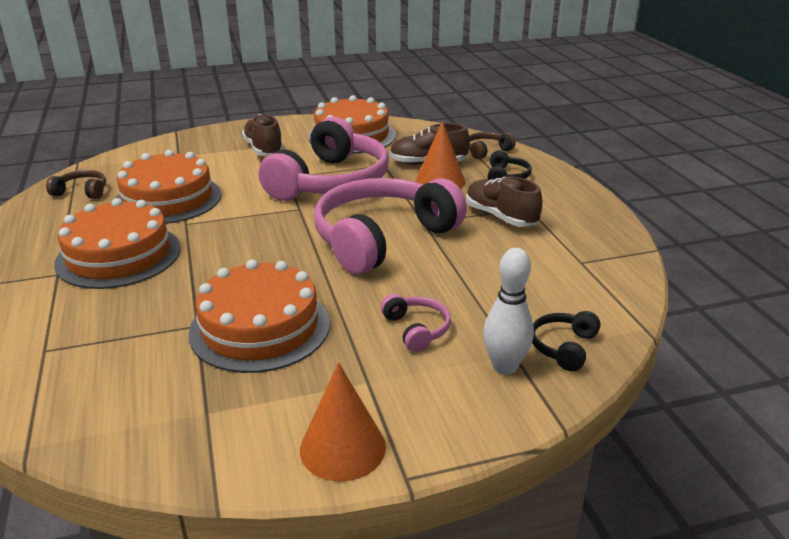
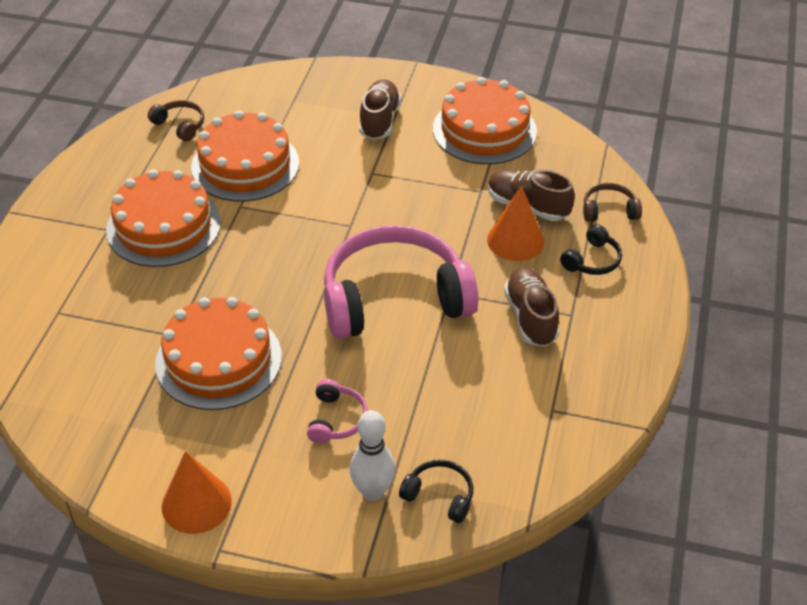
camera: 30 degrees right, 15 degrees up
(330, 181) = (407, 197): pink headphones -> none
(564, 347) = (439, 496): black headphones -> black headphones turned 60 degrees clockwise

